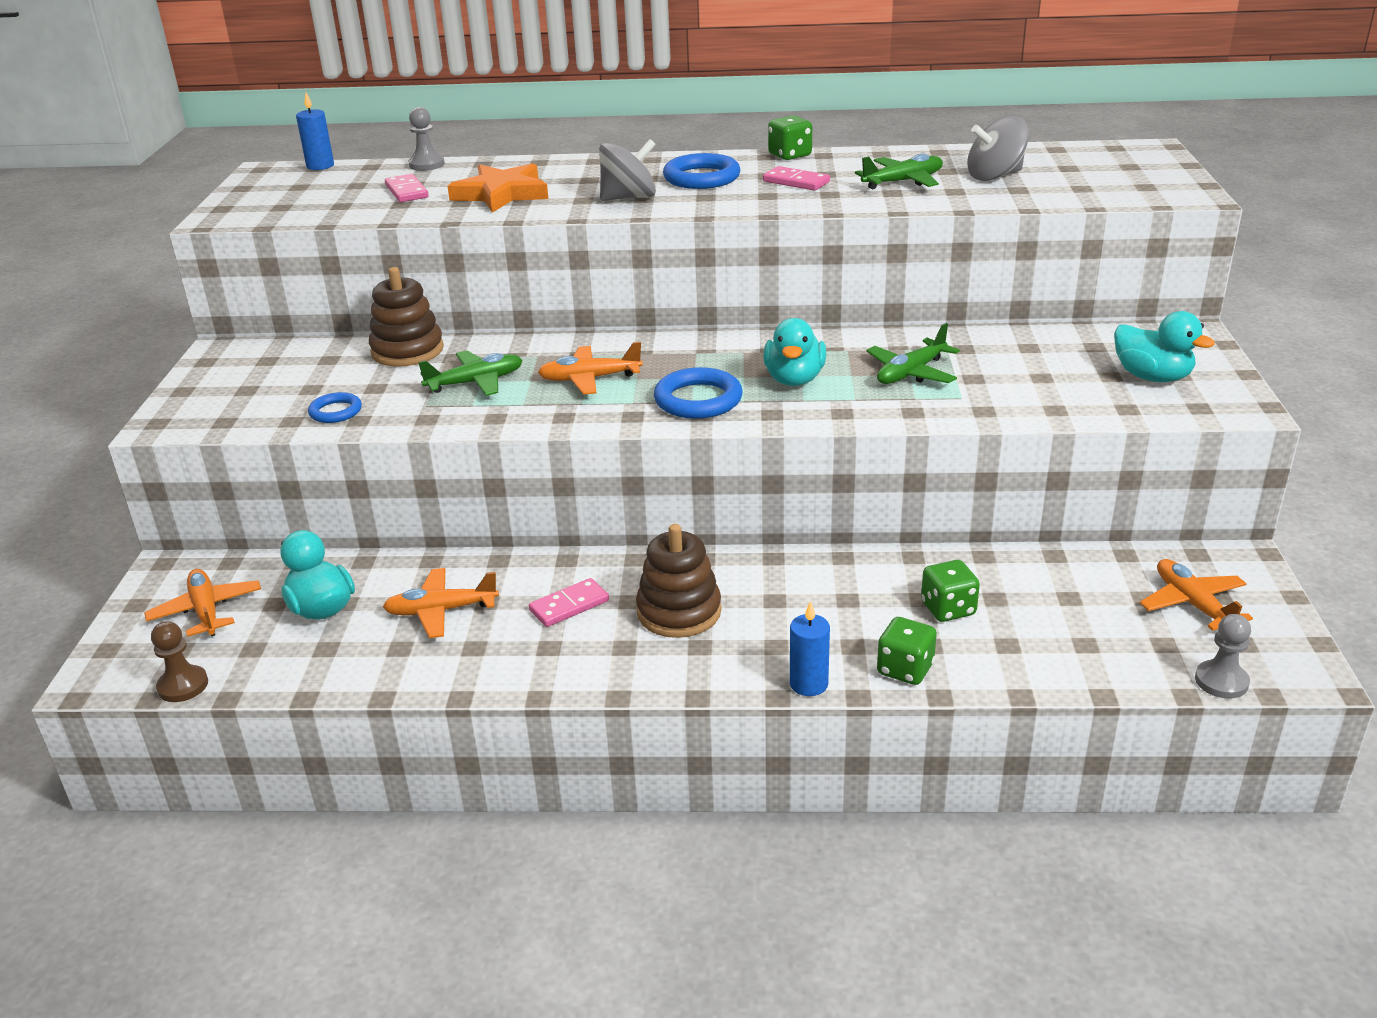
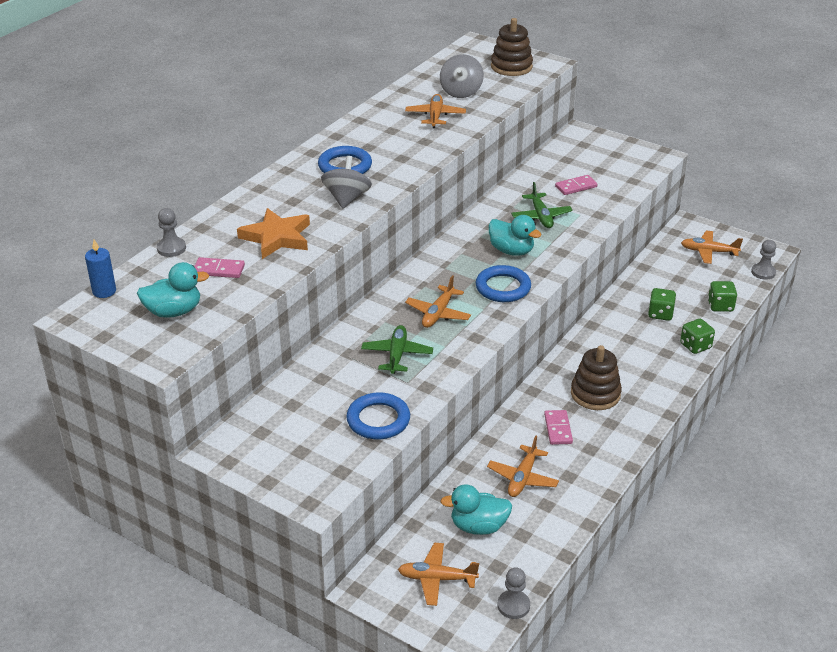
camera: 60 degrees left, 5 degrees up
(183, 686) = (513, 605): brown pawn -> grey pawn
(335, 412) = (378, 420): blue ring -> blue ring, size x1.68
(407, 351) = (318, 368): brown stacking toy -> brown stacking toy (511, 67)
(790, 155) = (346, 129): green dice -> green dice (720, 306)
(796, 182) = (393, 143): pink domino -> pink domino (576, 187)
(808, 684) = (685, 377): blue candle -> none
(903, 182) = (435, 116): green plane -> orange plane
(1152, 377) = (611, 161): turquoise duck -> turquoise duck (174, 312)

